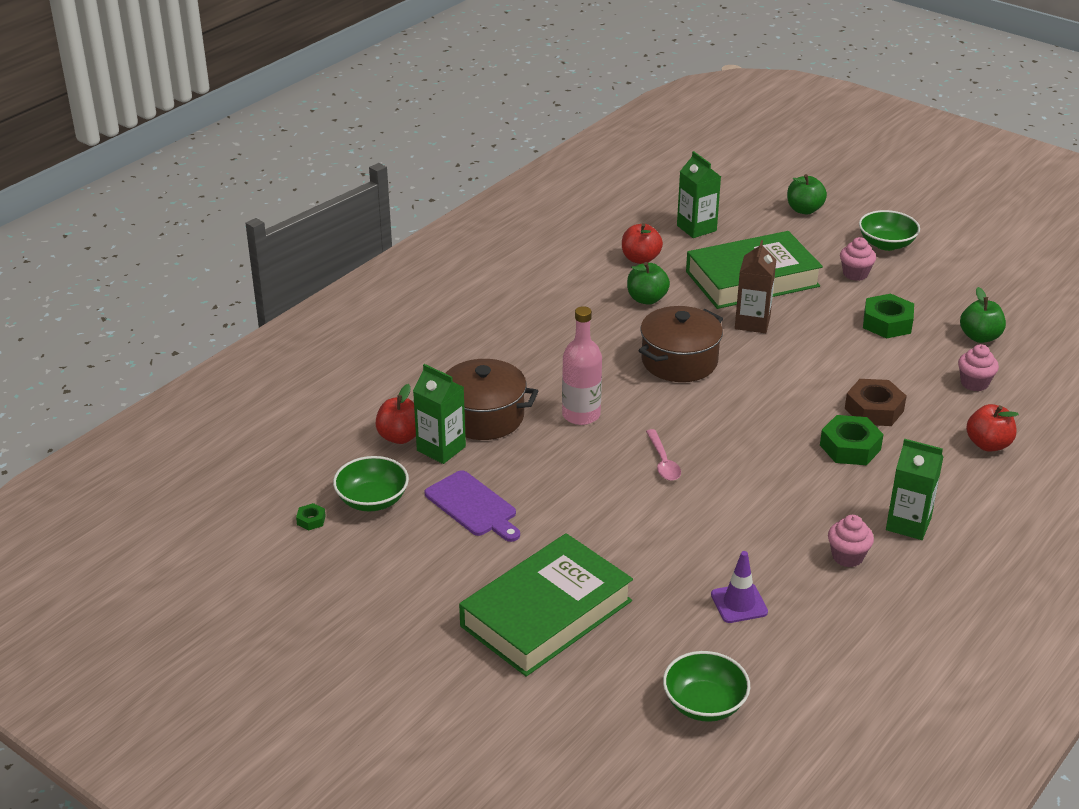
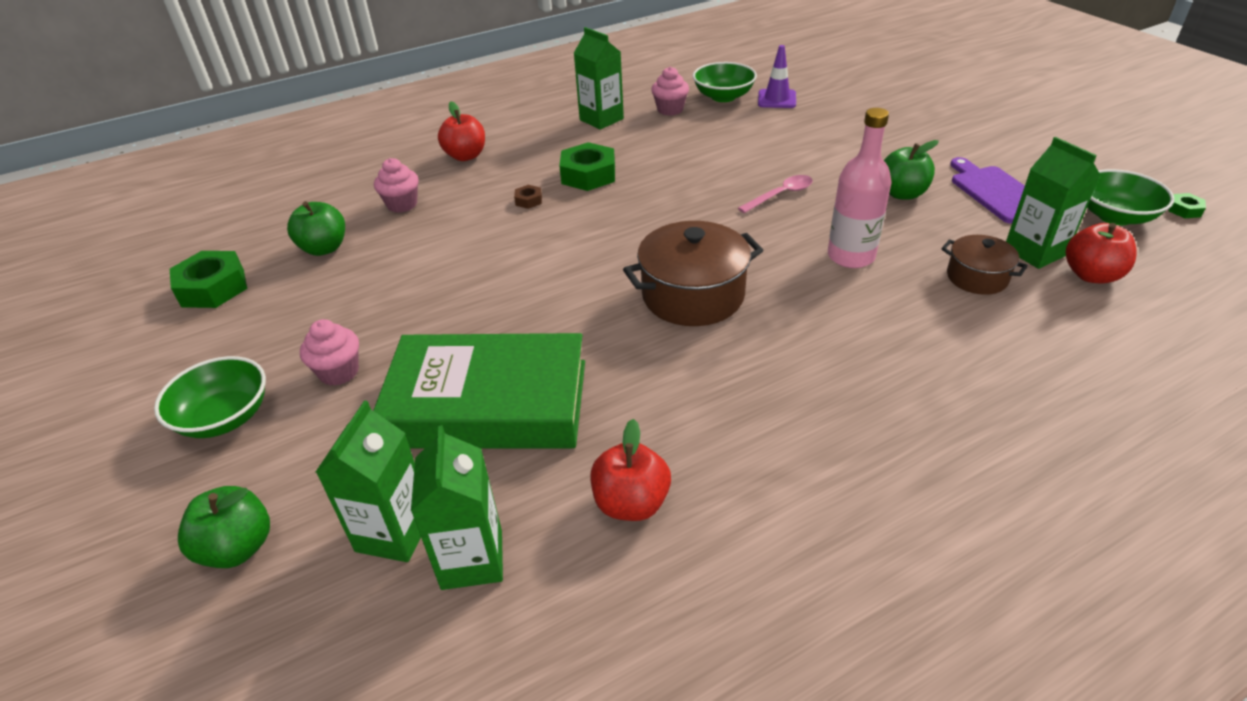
camera: 155 degrees left, 5 degrees up
(484, 417) = (977, 277): brown pot -> brown pot, size x0.58
(546, 613) = (936, 115): green book -> none
(646, 299) = (675, 407): green apple -> green apple (902, 193)
(663, 462) = (780, 195): pink spoon -> pink spoon turned 45 degrees clockwise
(704, 704) = (834, 63): green bowl -> green bowl (723, 96)
(741, 228) = (394, 533): none -> green carton
(752, 322) = (556, 328): brown carton -> none
(874, 410) = (528, 200): brown nut -> brown nut, size x0.47
(887, 323) = (396, 288): green nut -> green nut (213, 288)

